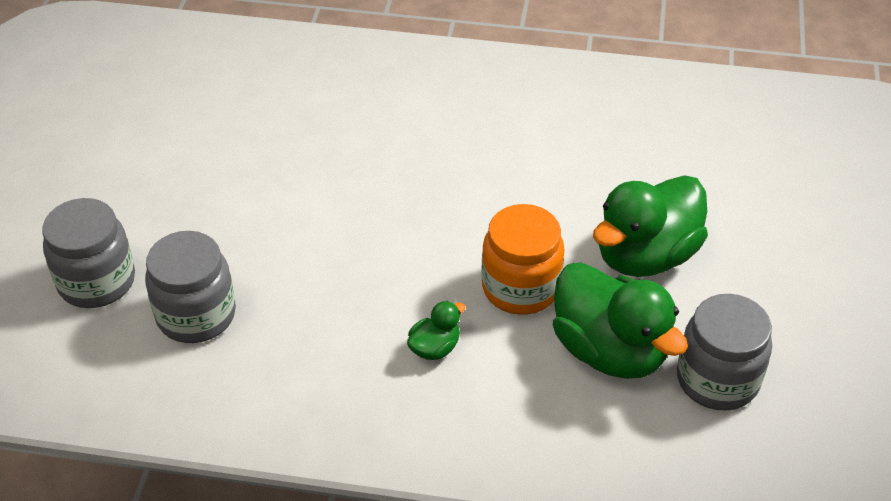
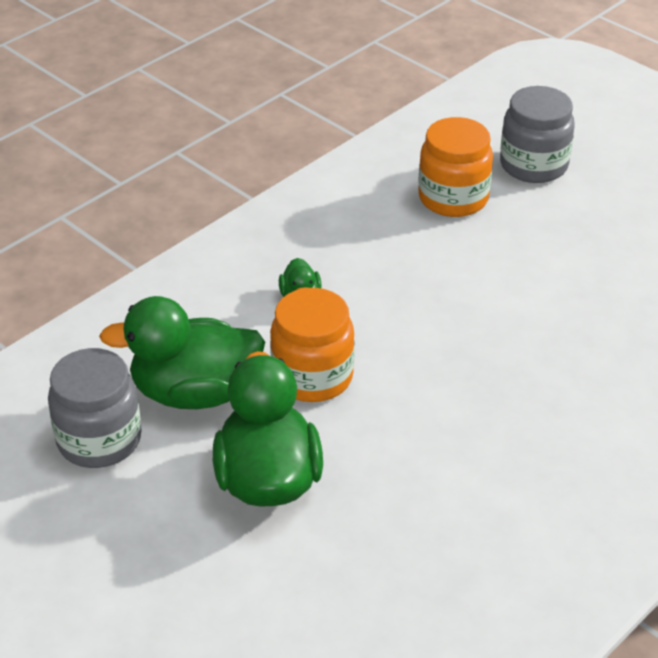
camera: 125 degrees right, 5 degrees down
(196, 315) = (453, 198): grey jar -> orange jar

